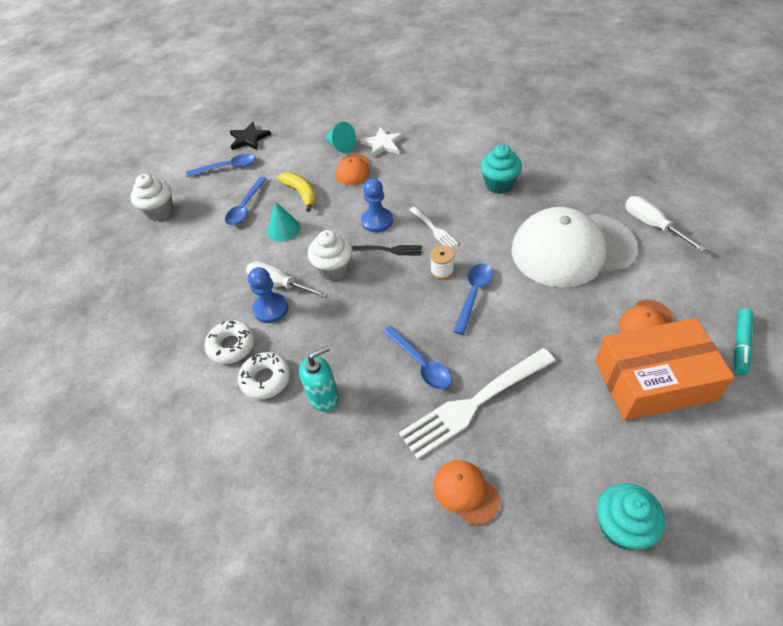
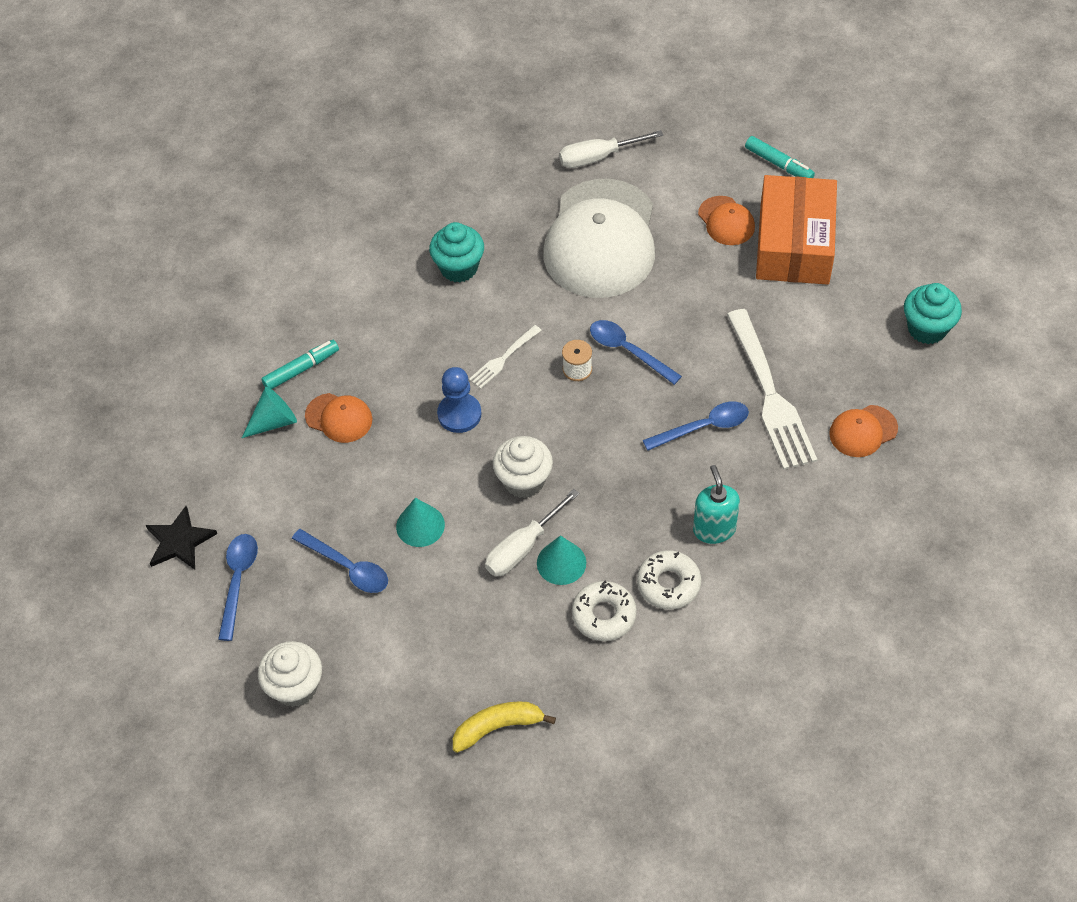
camera: 75 degrees left, 5 degrees up
(271, 309) = (561, 563): blue pawn -> turquoise cone
(301, 193) = (355, 491): yellow banana -> yellow banana (498, 727)
(383, 144) = (301, 369): white star -> turquoise marker
(389, 250) = (518, 414): black fork -> none
(433, 229) = (503, 358): white fork -> white fork turned 150 degrees clockwise

